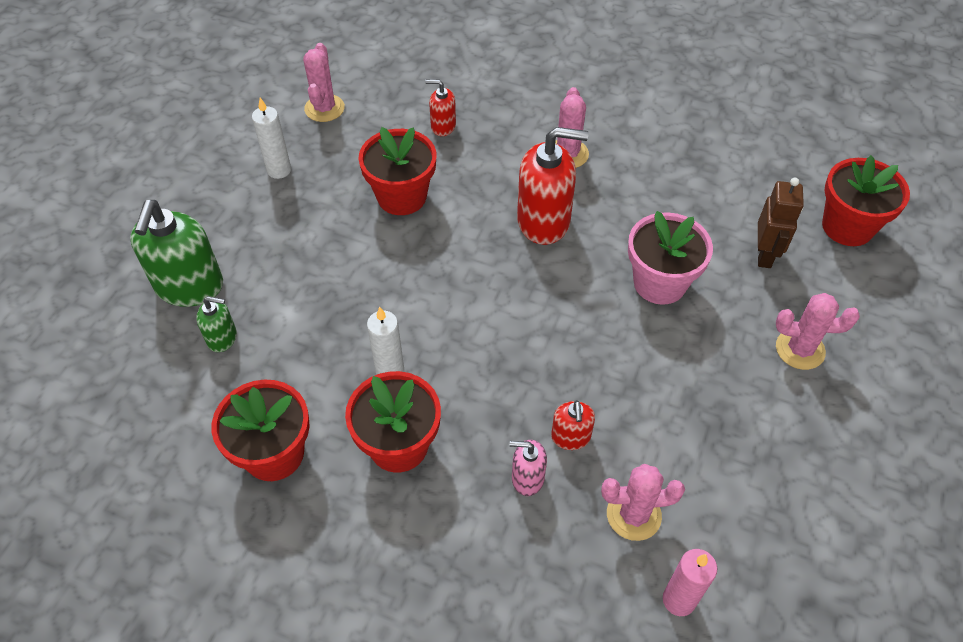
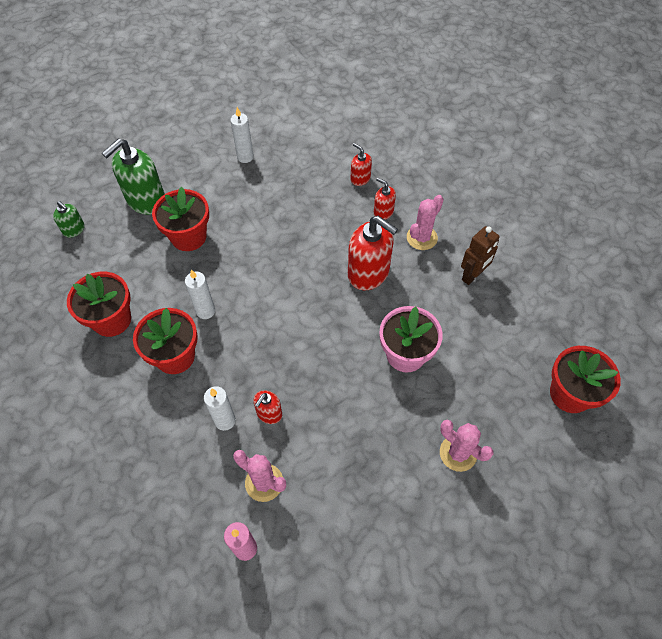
camera: 35 degrees right, 5 degrees up
(222, 338) = (138, 239): green soap dispenser -> green soap dispenser (74, 229)
(324, 108) = (301, 131): pink cactus -> none
(402, 196) = (299, 210): red flower pot -> red flower pot (188, 237)
(501, 149) = (383, 212): none -> red soap dispenser
(527, 478) = (225, 421): pink soap dispenser -> white candle
(764, 255) = (492, 378): brown robot -> brown robot (472, 276)

